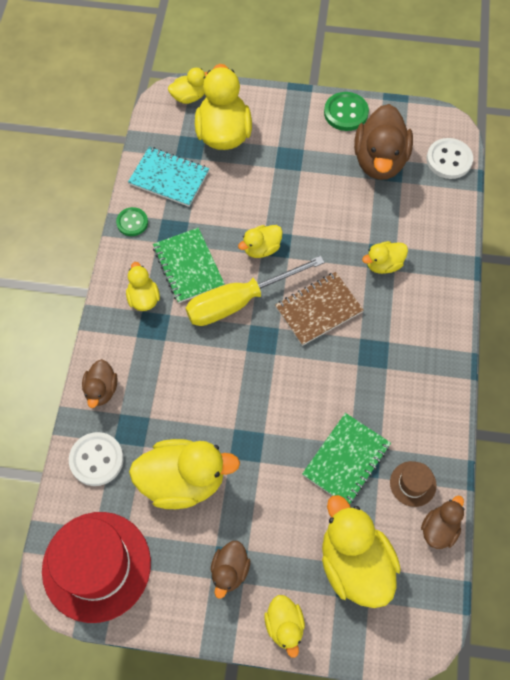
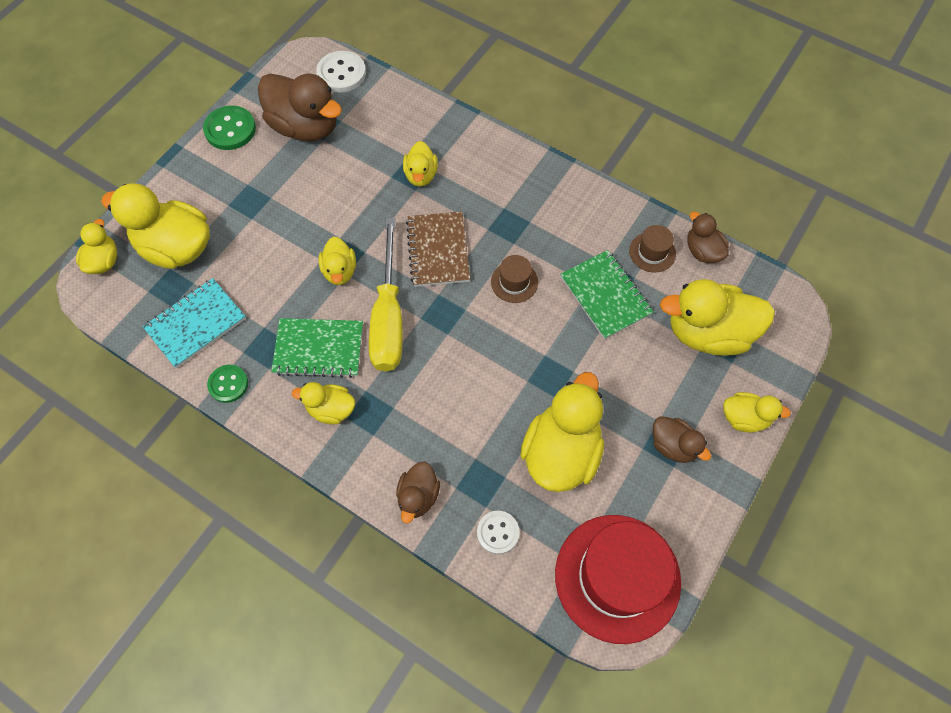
camera: 65 degrees left, 0 degrees up
(96, 459) = (498, 532): white button -> white button, size x0.67
(101, 390) = (418, 496): brown duck -> brown duck turned 75 degrees clockwise
(320, 380) = (514, 282): none -> brown hat

